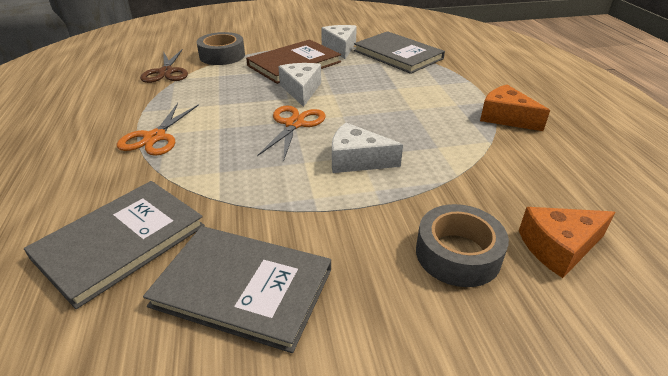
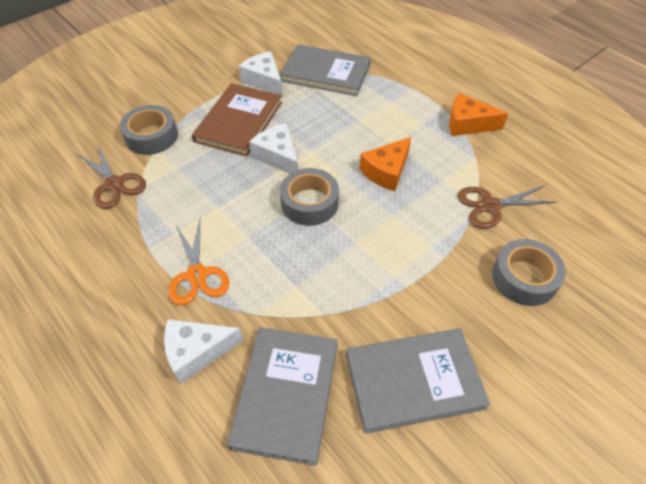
camera: 30 degrees left, 15 degrees up
(294, 124) = (309, 203): orange scissors -> grey tape
(357, 160) = (393, 221): white cheese -> white cheese (196, 352)
(474, 182) = (491, 206): none -> brown scissors
(559, 247) = (576, 241): orange cheese -> orange cheese (386, 171)

